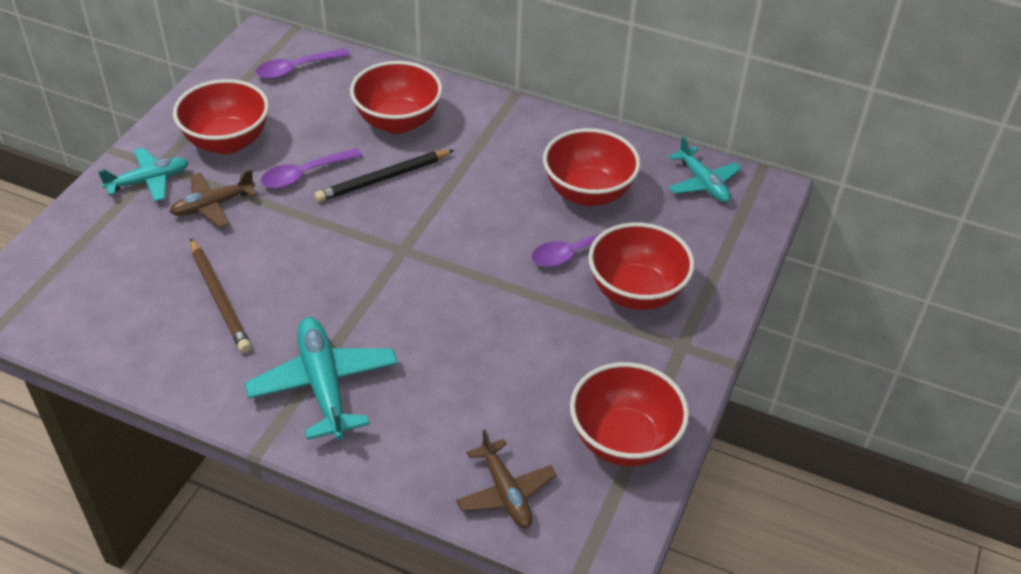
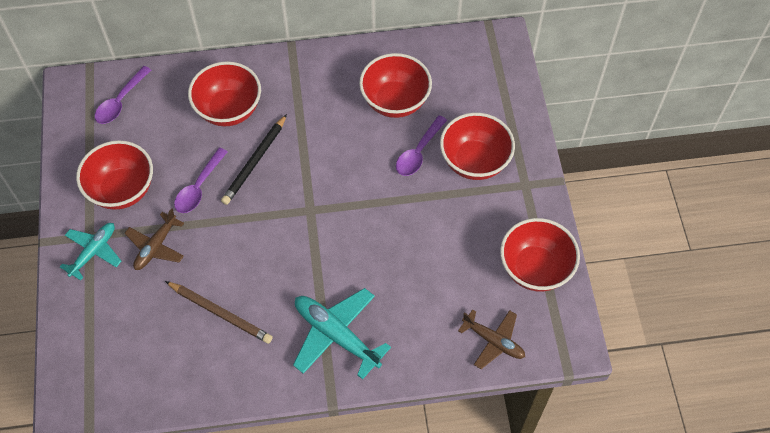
camera: 30 degrees left, 15 degrees up
(703, 183) = (460, 55): turquoise plane -> none

